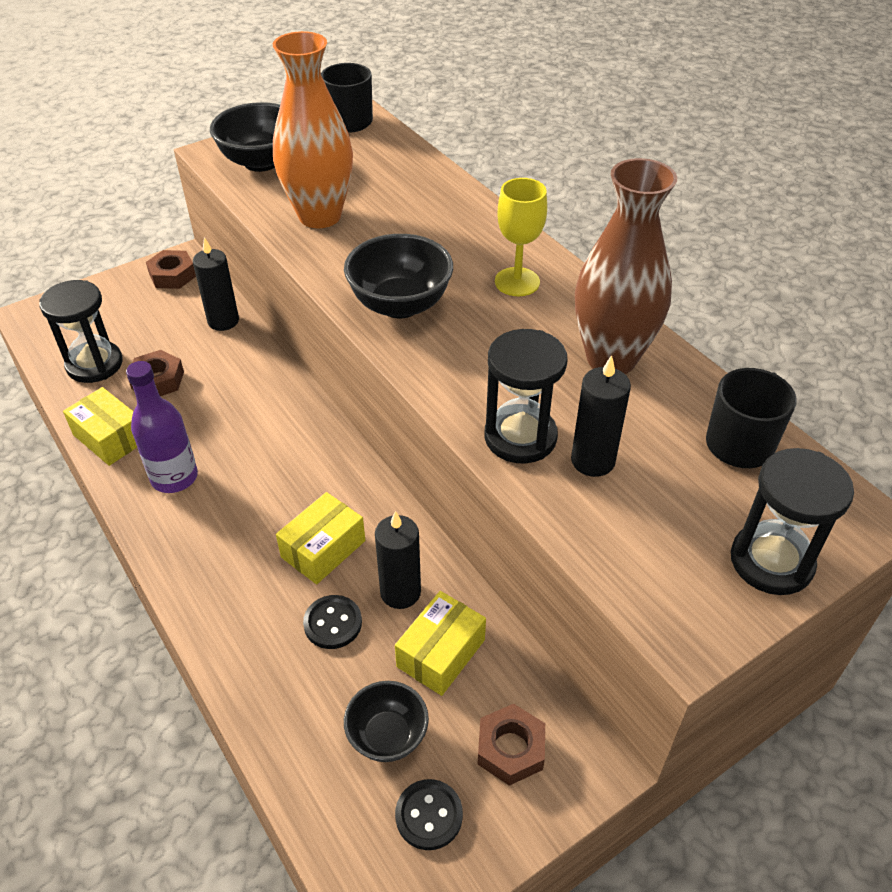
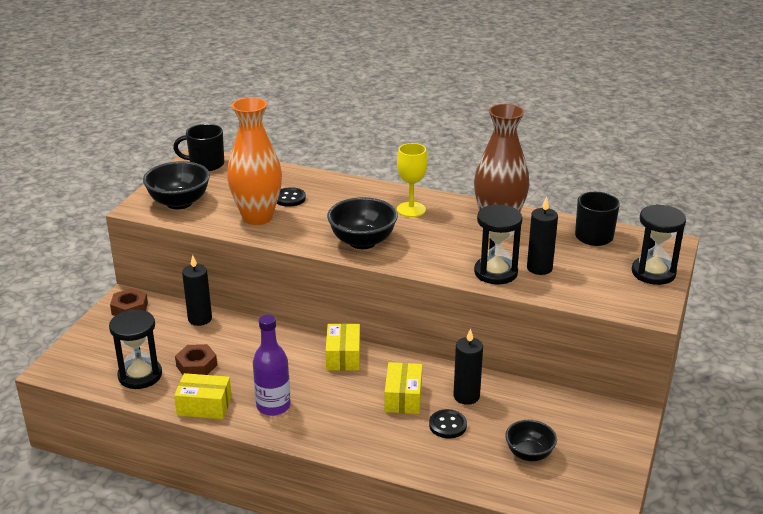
camera: 35 degrees left, 15 degrees down
(429, 815) = (582, 472): black button -> black button (289, 198)
(441, 653) = (516, 410): yellow box -> yellow box (343, 356)
(510, 749) = (589, 429): brown nut -> none

